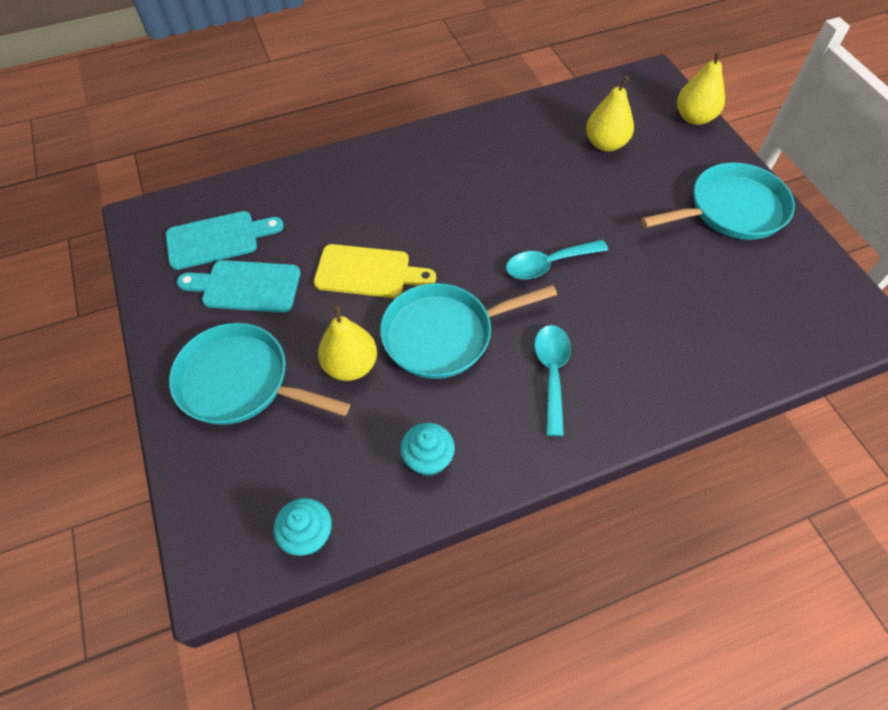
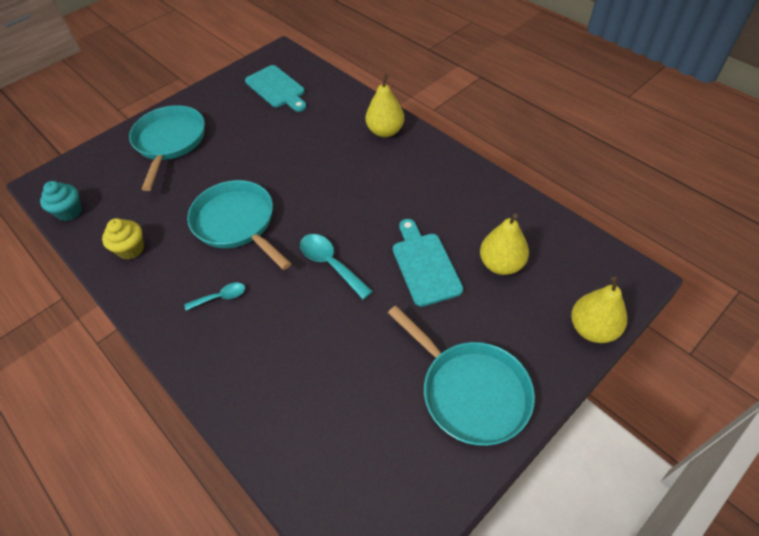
camera: 70 degrees right, 5 degrees down
(246, 286) = (243, 115): turquoise cutting board -> turquoise cutting board (425, 265)
(351, 365) = (196, 185): yellow pear -> yellow pear (385, 131)
(368, 272) = (278, 165): yellow cutting board -> none
(428, 459) = (131, 249): turquoise cupcake -> yellow cupcake
(552, 373) = (220, 297): turquoise spoon -> turquoise spoon, size x0.61

